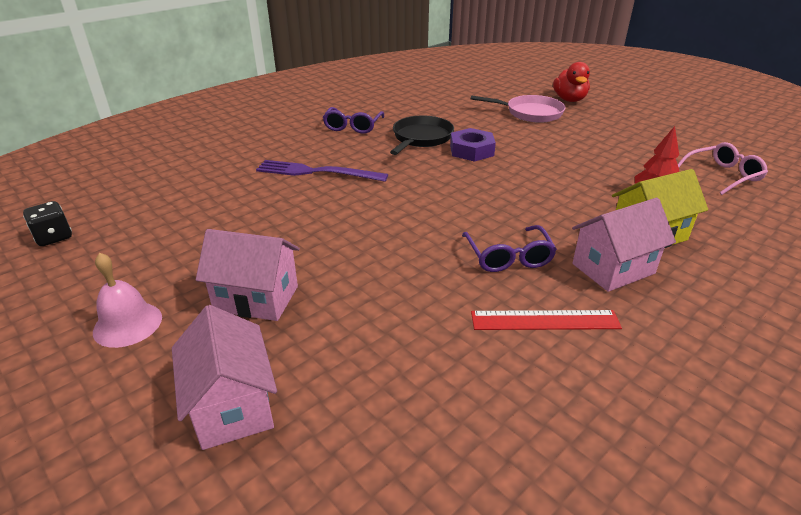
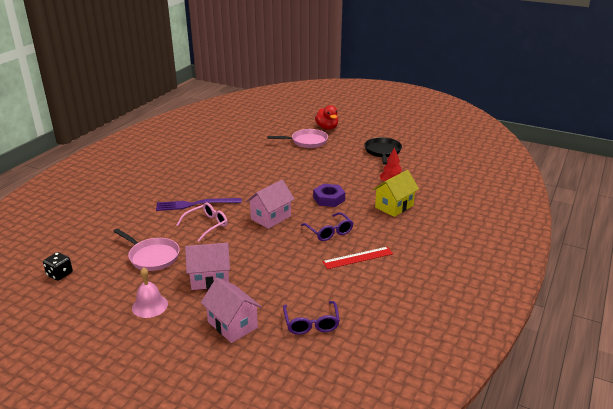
camera: 20 degrees left, 5 degrees down
(198, 238) = (152, 256): none -> pink pan
(353, 126) = (198, 169): purple glasses -> purple glasses (311, 323)
(421, 138) = (247, 170): black pan -> black pan (382, 152)
(471, 150) = (282, 174): purple nut -> purple nut (329, 199)
(613, 269) = (382, 227): pink house -> pink house (271, 217)
(722, 175) = (424, 166): pink glasses -> pink glasses (207, 225)

